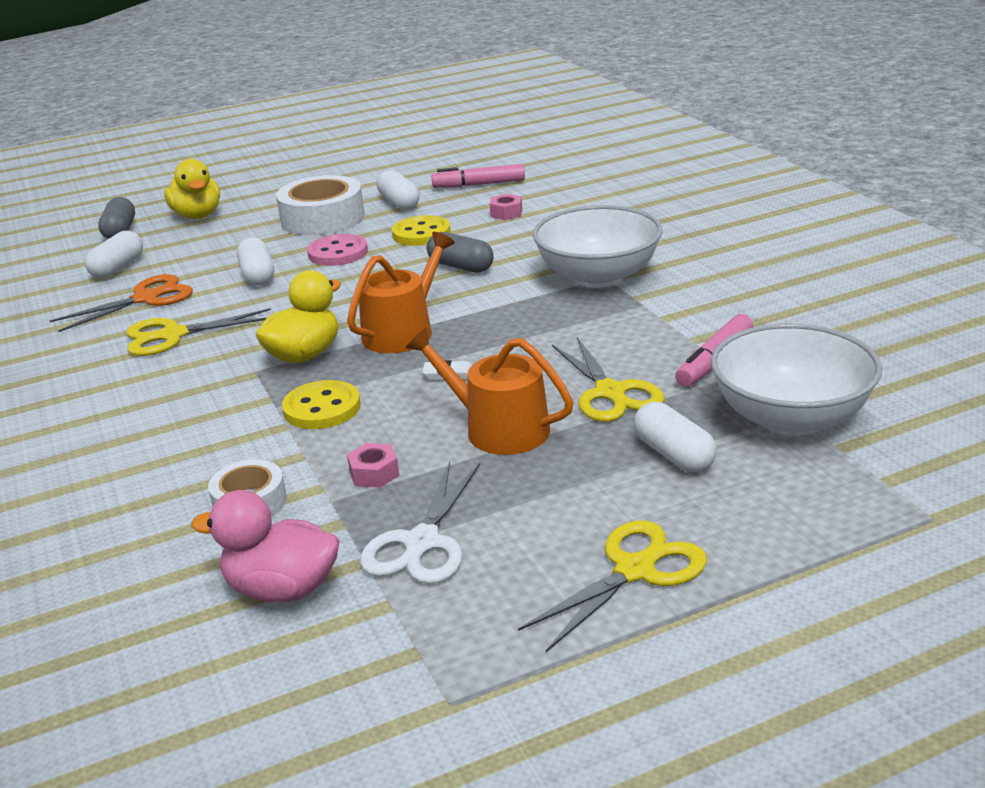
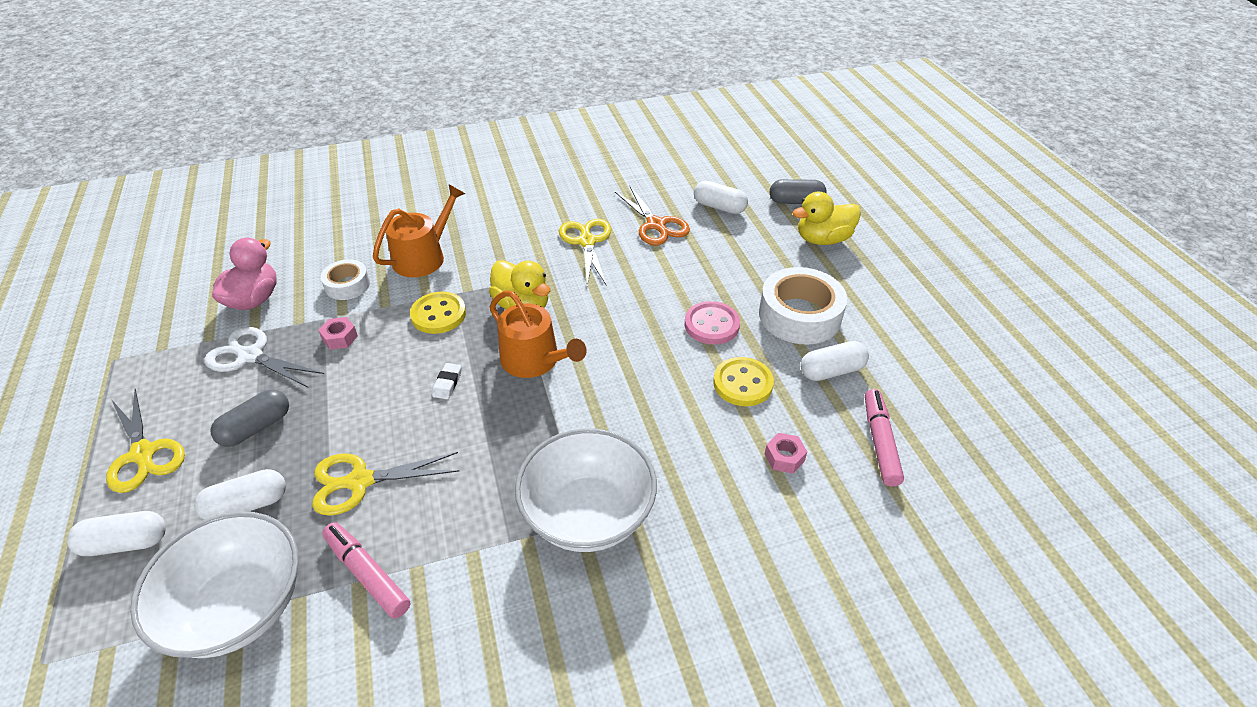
camera: 95 degrees right, 15 degrees up
(257, 275) = (678, 278): white capsule -> white capsule (126, 543)
(461, 266) = (651, 407): grey capsule -> grey capsule (256, 427)
(498, 428) = (352, 404): orange watering can -> orange watering can (423, 257)

